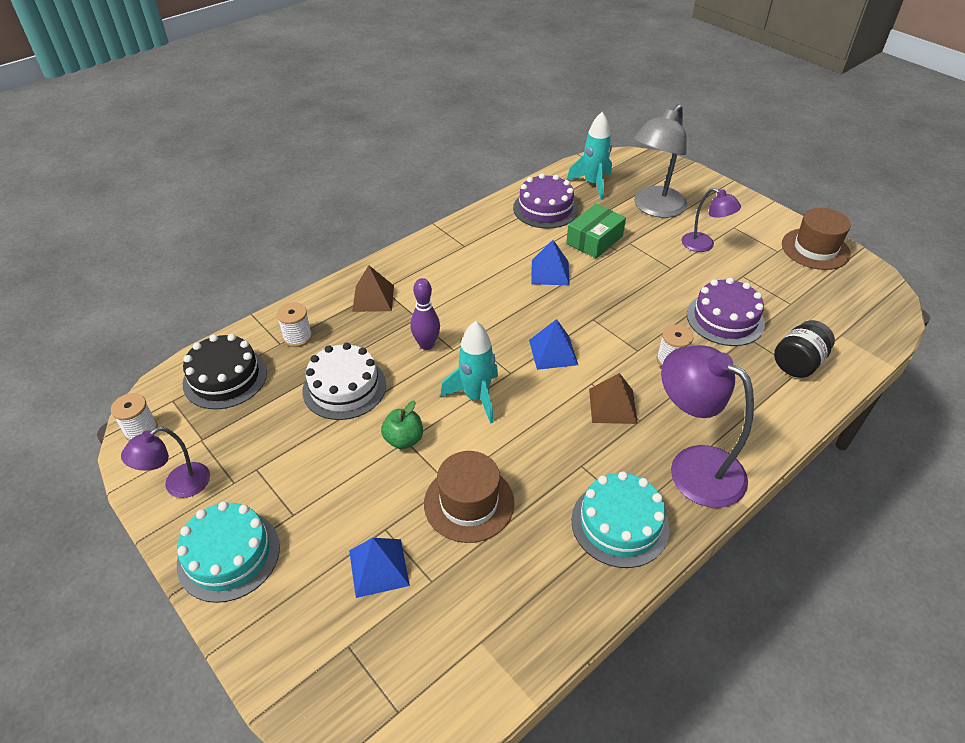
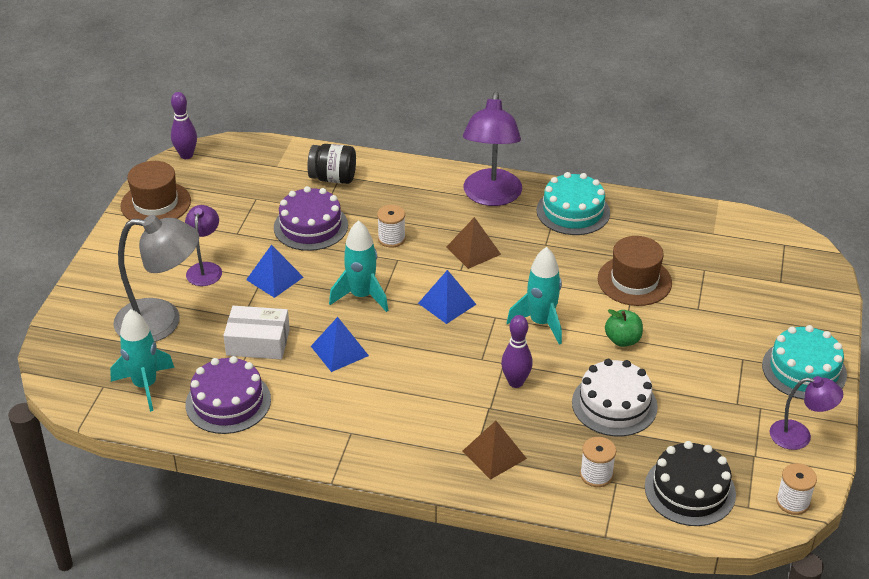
camera: 125 degrees left, 5 degrees down
(379, 567) = (724, 296): blue pyramid -> blue pyramid (274, 278)
(594, 240) = (258, 342): green box -> white box
(604, 309) = (361, 296): none -> turquoise rocket
(888, 288) = (186, 155): none -> purple bowling pin

